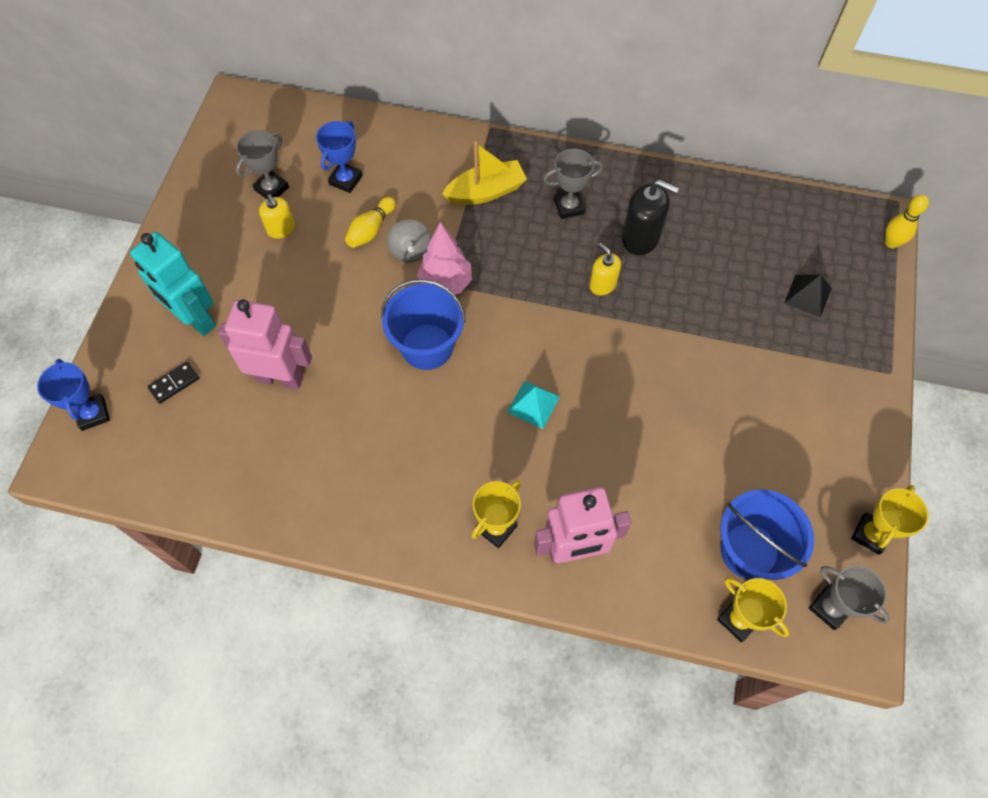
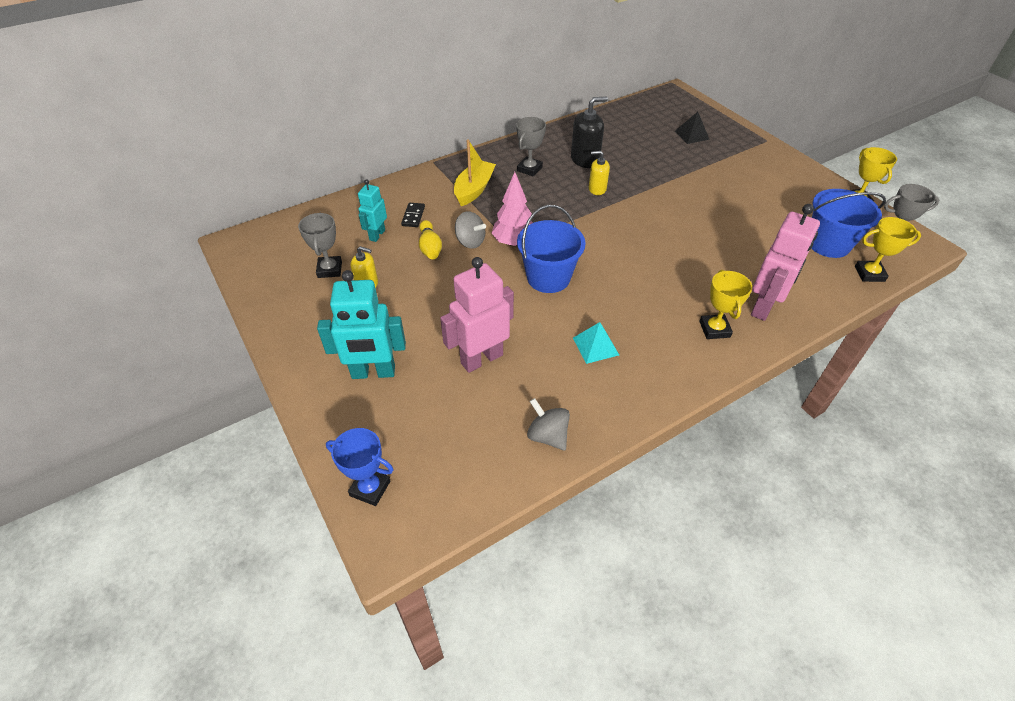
camera: 45 degrees left, 15 degrees down
(174, 383) = (410, 419): black domino -> black domino (413, 216)
(244, 489) = (547, 435): none -> grey spinning top
(345, 180) = (377, 235): blue trophy -> turquoise robot
(533, 404) = (644, 261): turquoise pyramid -> turquoise pyramid (595, 346)
(891, 243) = (692, 97): yellow bowling pin -> none

